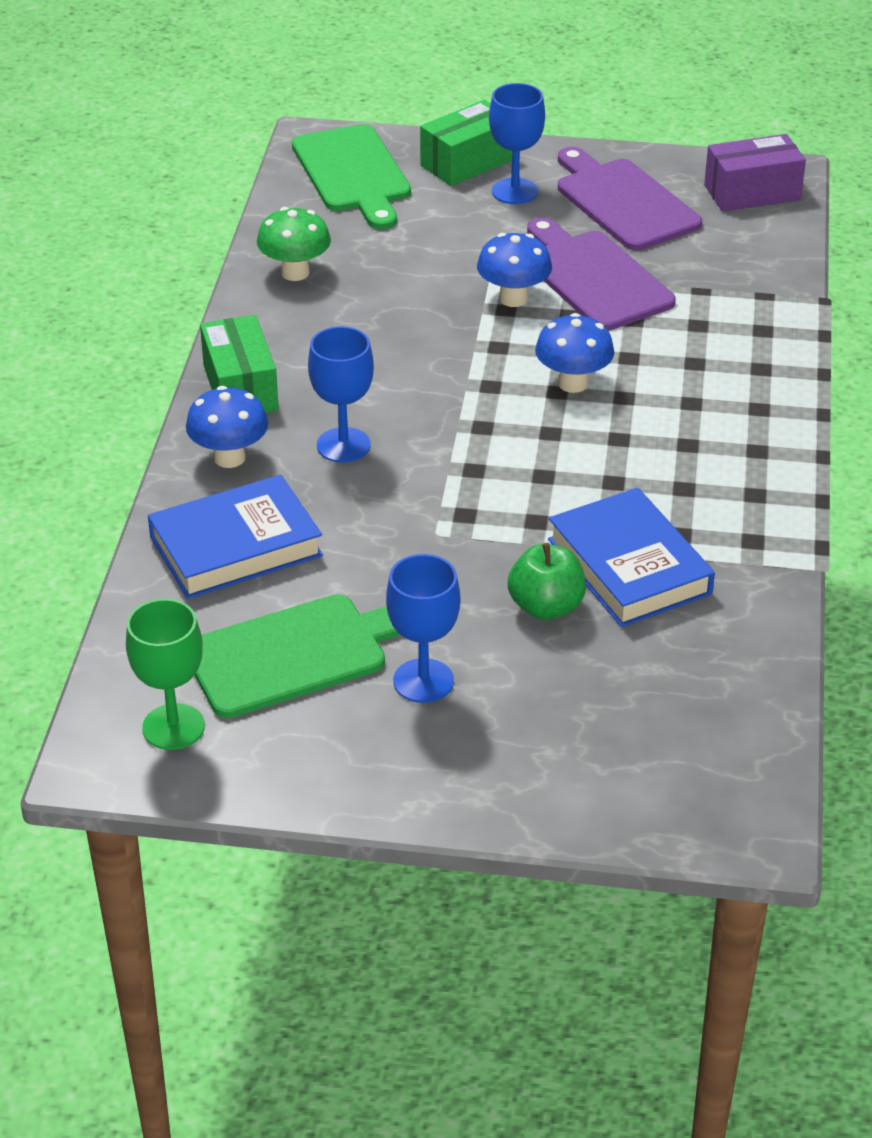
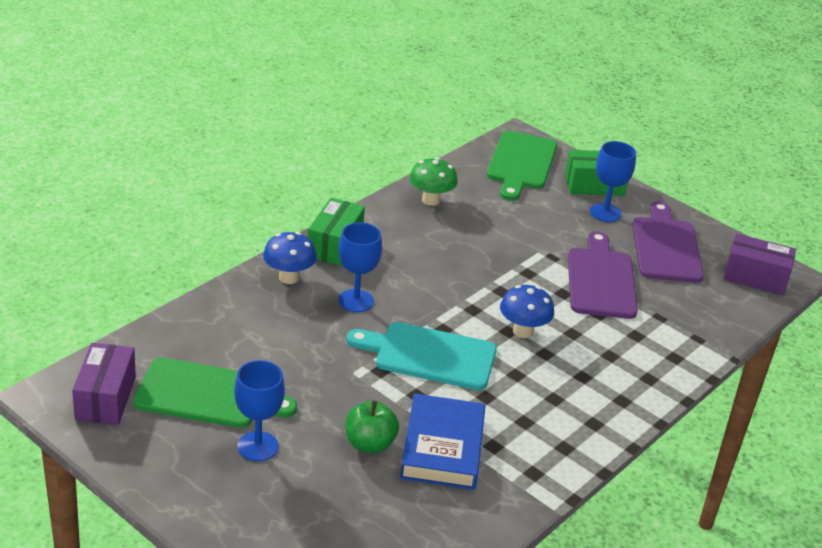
camera: 30 degrees right, 5 degrees down
(173, 727) = (106, 398): green goblet -> purple box
(236, 546) = (240, 324): blue book -> none
(500, 467) = (429, 355): none -> turquoise cutting board
(513, 298) = (539, 269): blue mushroom -> none

